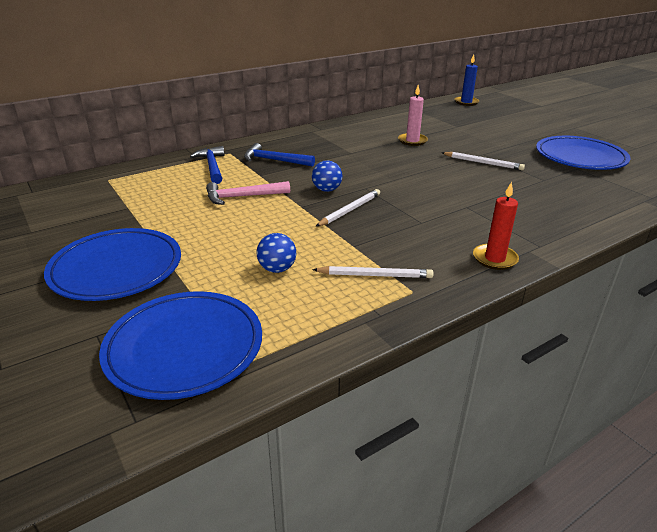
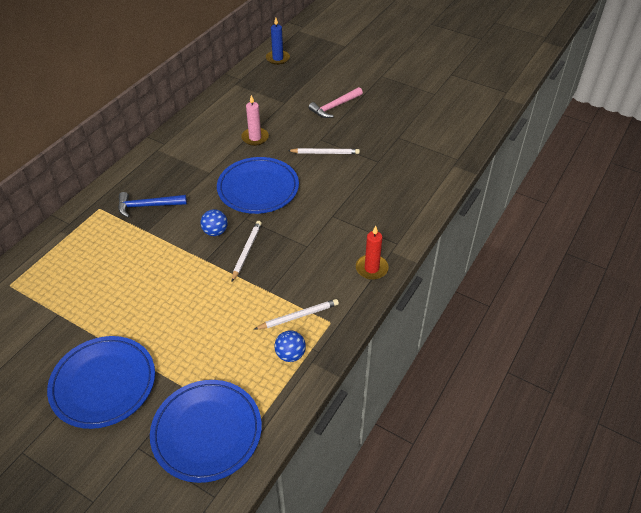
camera: 25 degrees left, 15 degrees up
(212, 166) = (96, 233): blue hammer -> none
(243, 197) = (150, 265): pink hammer -> pink hammer (334, 107)
(277, 269) = (226, 336): blue ball -> blue ball (290, 354)
(580, 157) = (396, 121): blue plate -> blue plate (258, 188)

